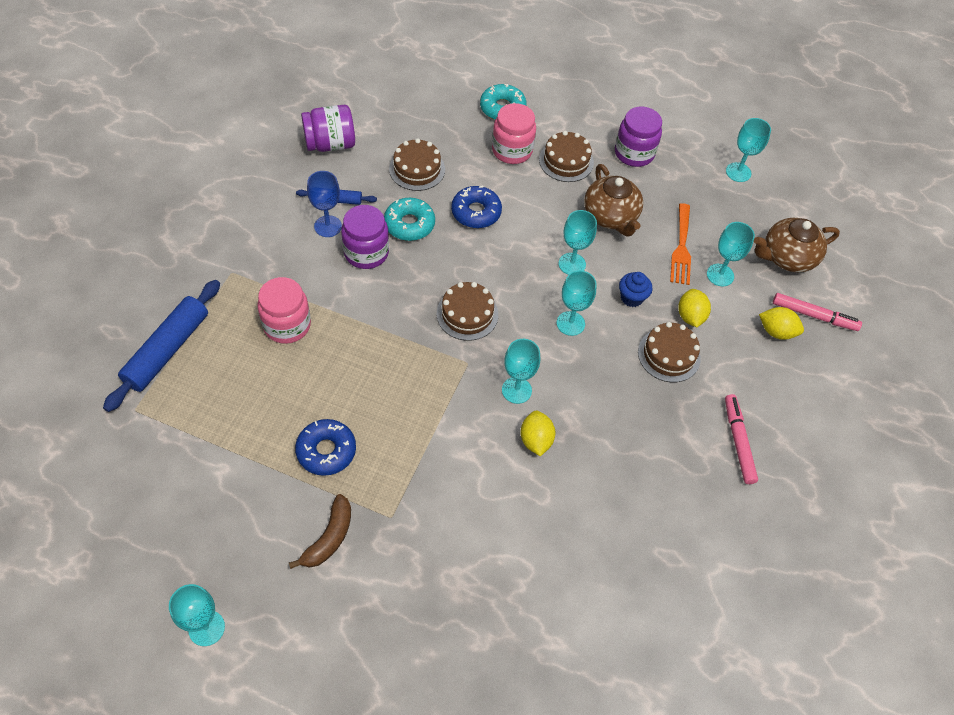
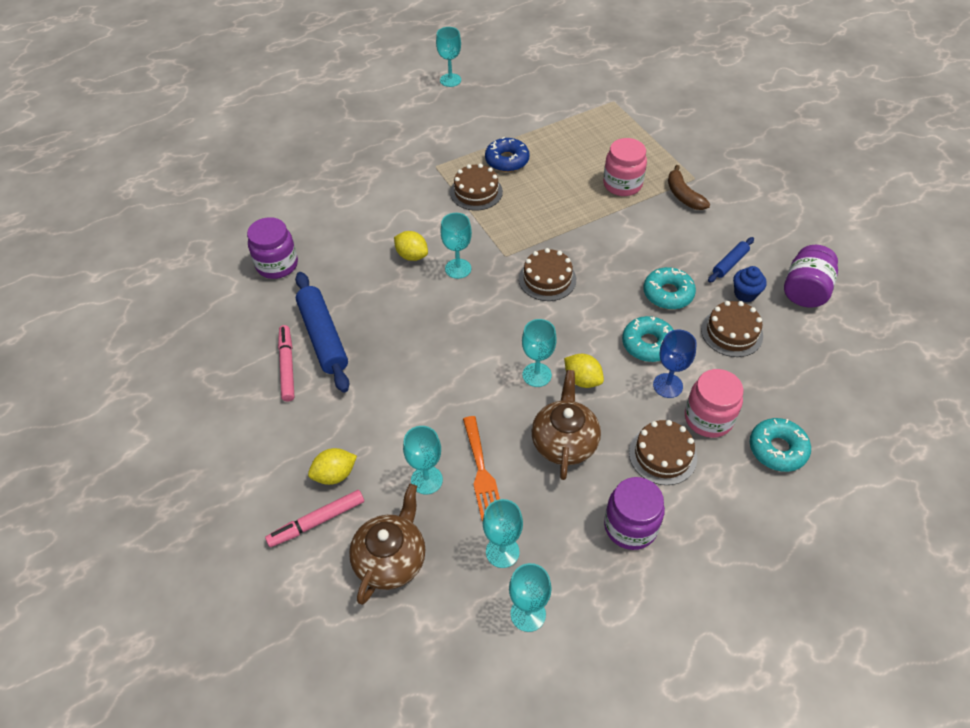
camera: 135 degrees right, 5 degrees down
(167, 350) = (649, 127): blue rolling pin -> blue rolling pin (323, 337)
(328, 226) = (703, 245): blue goblet -> blue goblet (667, 385)
(329, 538) = (450, 138): brown banana -> brown banana (683, 195)
(366, 253) = (657, 254): purple jar -> purple jar (277, 265)
(476, 212) = (648, 344): blue donut -> turquoise donut
(570, 323) = (481, 335): turquoise goblet -> turquoise goblet (502, 552)
(610, 216) = (564, 442): brown teapot -> brown teapot turned 75 degrees clockwise
(631, 298) = (466, 392): blue cupcake -> blue cupcake (745, 294)
(669, 355) = (394, 378): brown cake -> brown cake (476, 192)
(681, 248) = (481, 472): orange fork -> orange fork turned 150 degrees counterclockwise
(690, 316) = (410, 421): yellow lemon -> yellow lemon (582, 380)
(738, 441) = (287, 366): pink marker -> pink marker turned 135 degrees counterclockwise

